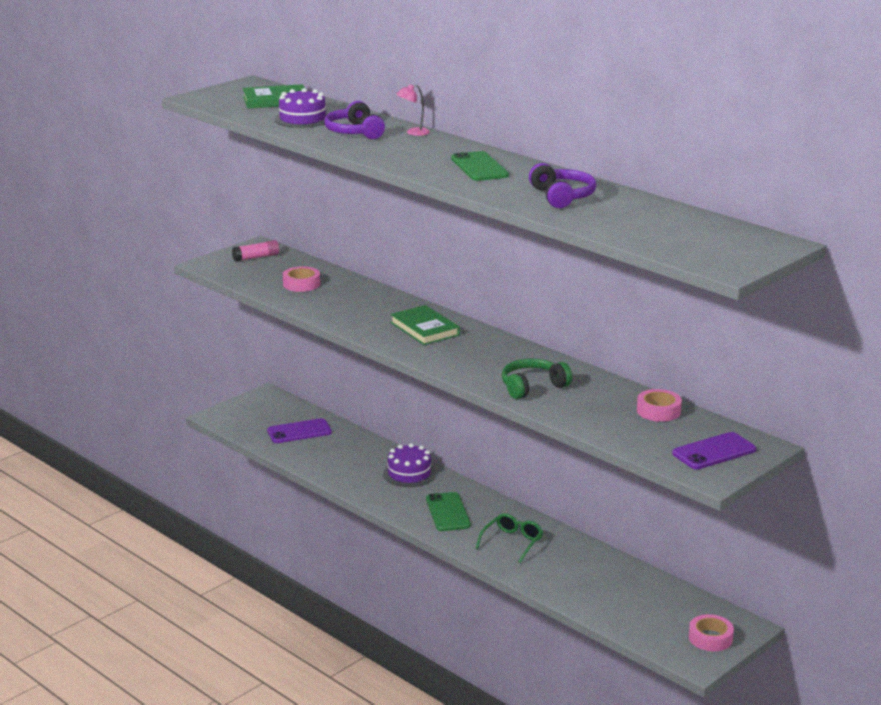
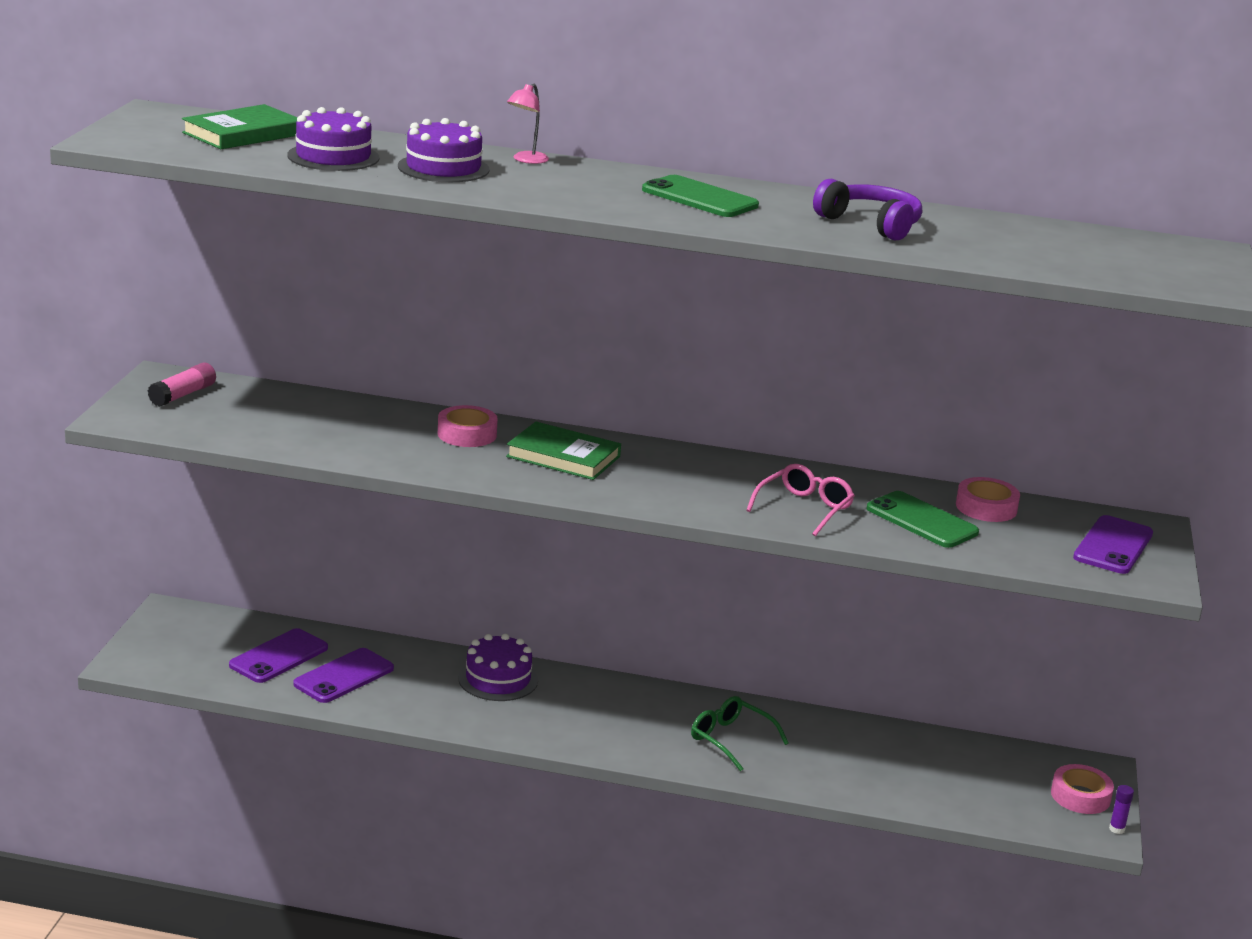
camera: 35 degrees left, 0 degrees up
(301, 284) = (305, 423): pink tape -> pink tape (467, 434)
(323, 450) = (344, 676): none -> purple phone
(354, 132) = (443, 168): purple headphones -> purple cake
(448, 512) = (607, 721): green phone -> green phone (922, 521)
(512, 542) = (730, 739): green glasses -> green glasses turned 45 degrees counterclockwise
(532, 387) = (804, 508): green headphones -> pink glasses
(711, 664) = (1116, 829): none -> purple glue stick

